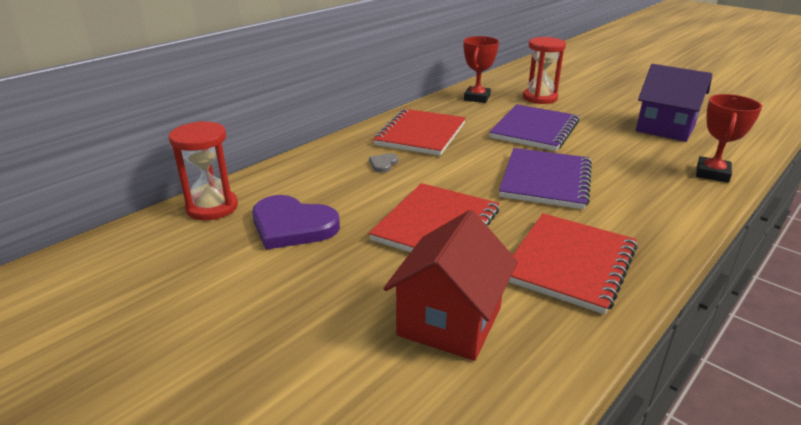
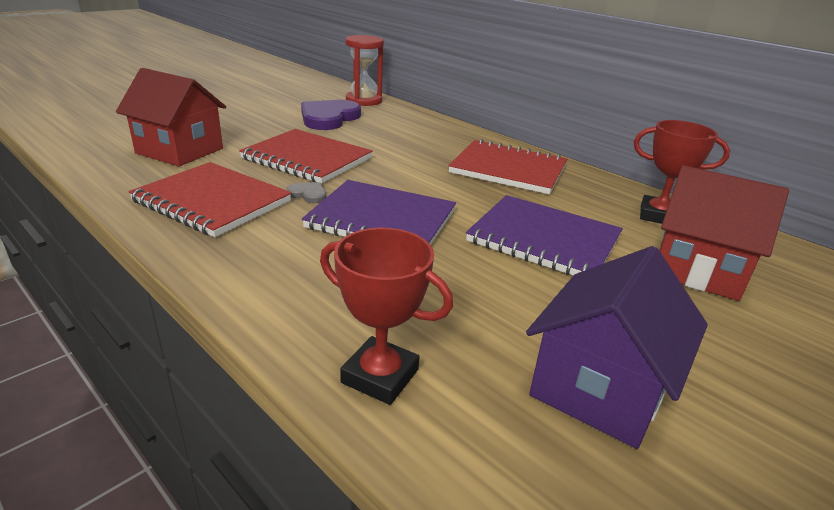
camera: 90 degrees right, 0 degrees up
(383, 164) = (430, 149): grey heart -> grey heart (308, 194)
(540, 98) = (697, 269): red hourglass -> red house

